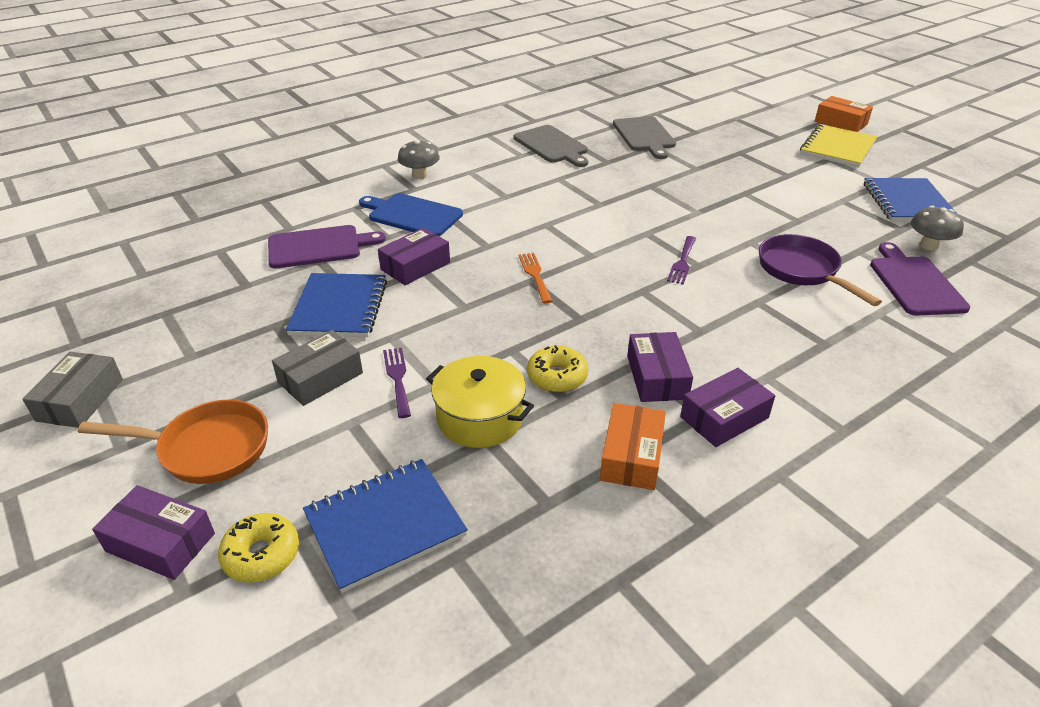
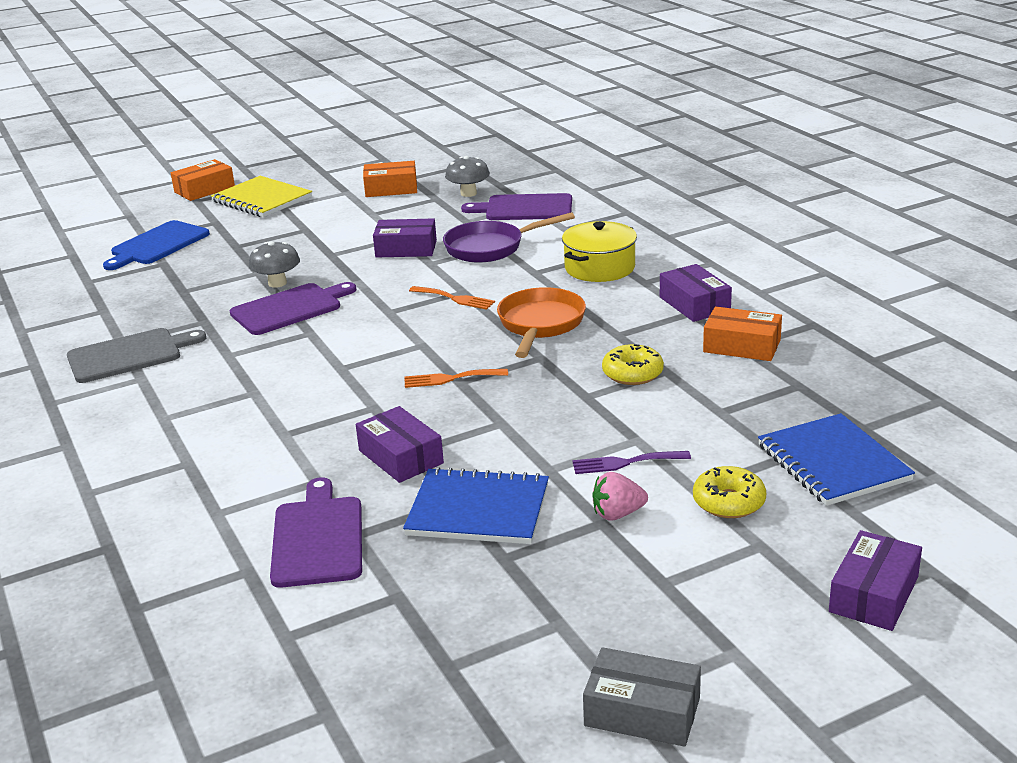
camera: 80 degrees left, 10 degrees down
(207, 448) = (736, 583): orange pan -> orange pan (540, 325)
(262, 555) = (878, 528): yellow donut -> yellow donut (728, 502)
(320, 377) = (617, 514): grey box -> pink strawberry
(412, 215) = (266, 462): blue cutting board -> blue cutting board (157, 245)
(420, 175) = (147, 459): grey mushroom -> grey mushroom (277, 283)
(480, 417) = (690, 415): yellow pot -> yellow pot (599, 268)
(638, 190) = (290, 308): none -> purple cutting board
(644, 136) = (149, 294): grey cutting board -> none
(657, 377) = (639, 327): purple box -> purple box (406, 249)
(682, 262) = (455, 298): purple fork -> orange fork
(907, 202) = (391, 189): blue notebook -> orange box

